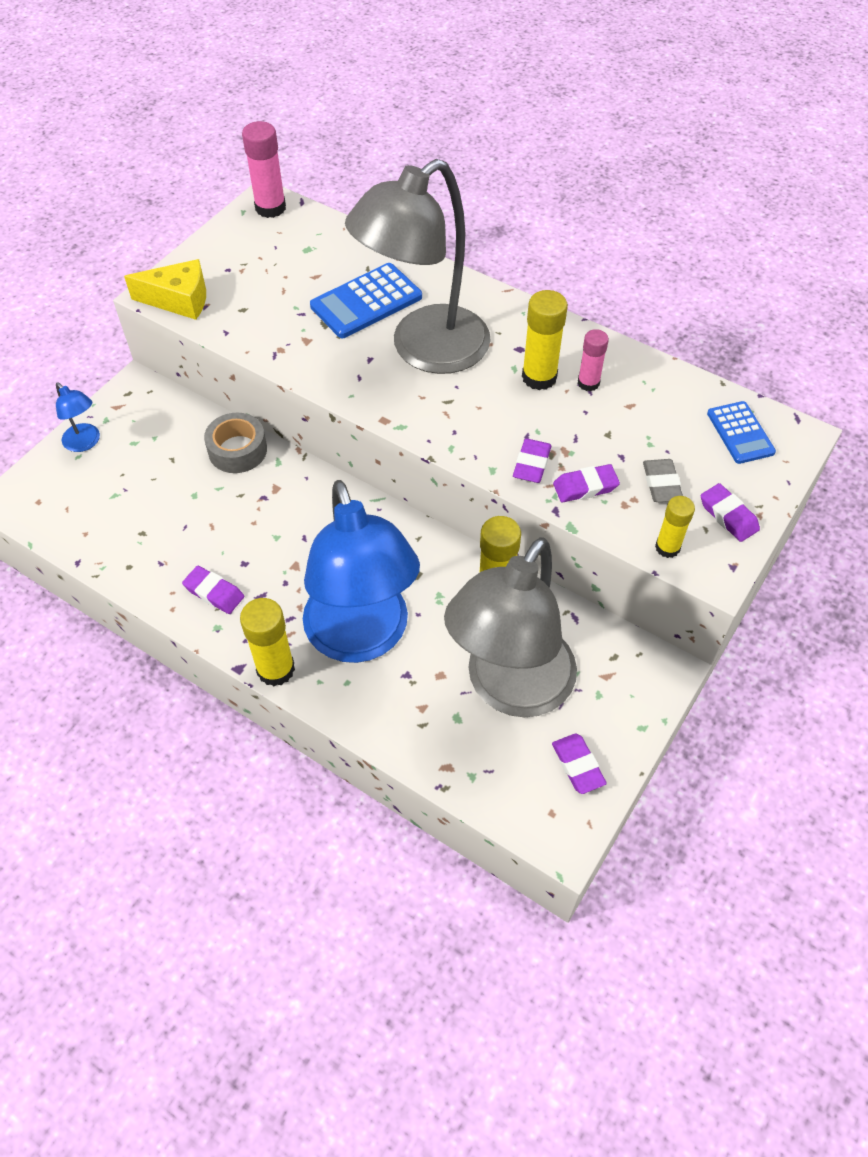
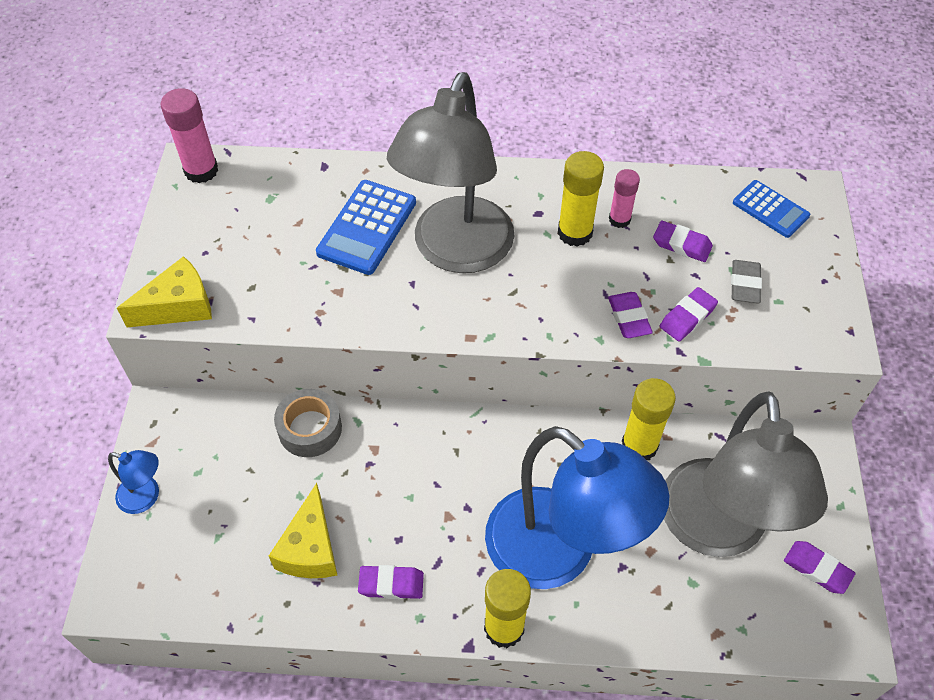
camera: 30 degrees left, 0 degrees up
(174, 536) = (310, 548): none -> yellow cheese
(661, 484) = (744, 284): grey eraser -> grey eraser turned 45 degrees clockwise
(667, 547) = (791, 340): yellow glue stick -> none
(728, 516) = (815, 288): purple eraser -> purple eraser (681, 245)

